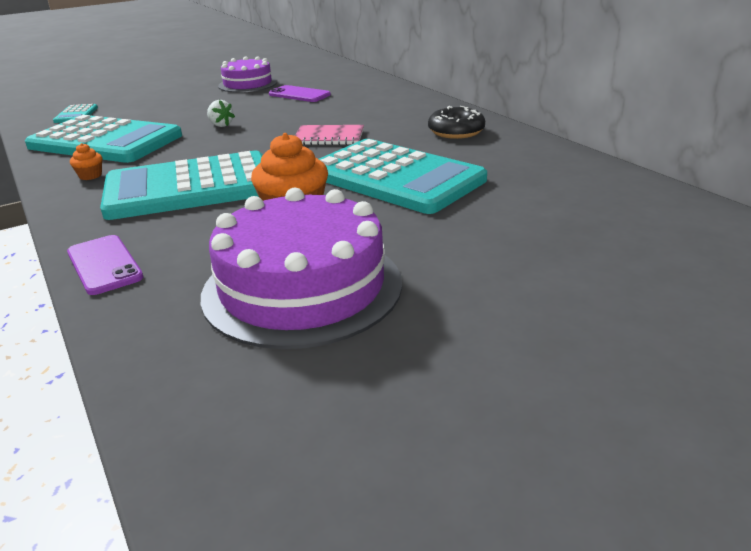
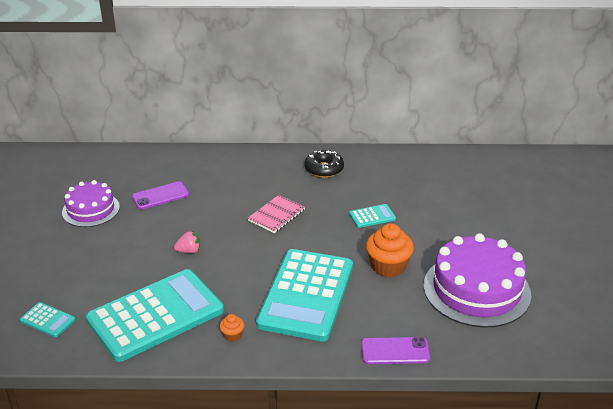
camera: 60 degrees left, 5 degrees up
(220, 125) = (189, 251): white strawberry -> pink strawberry
(395, 177) = (372, 216): turquoise calculator -> turquoise calculator, size x0.40

